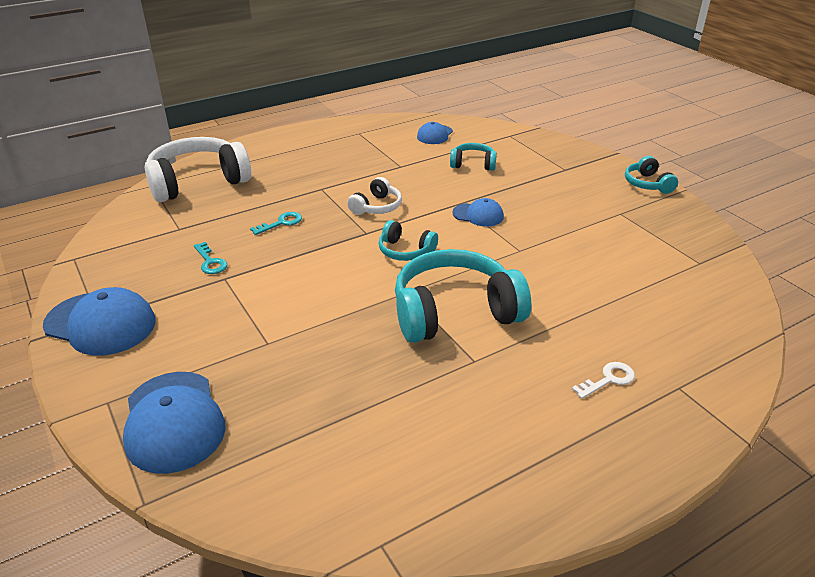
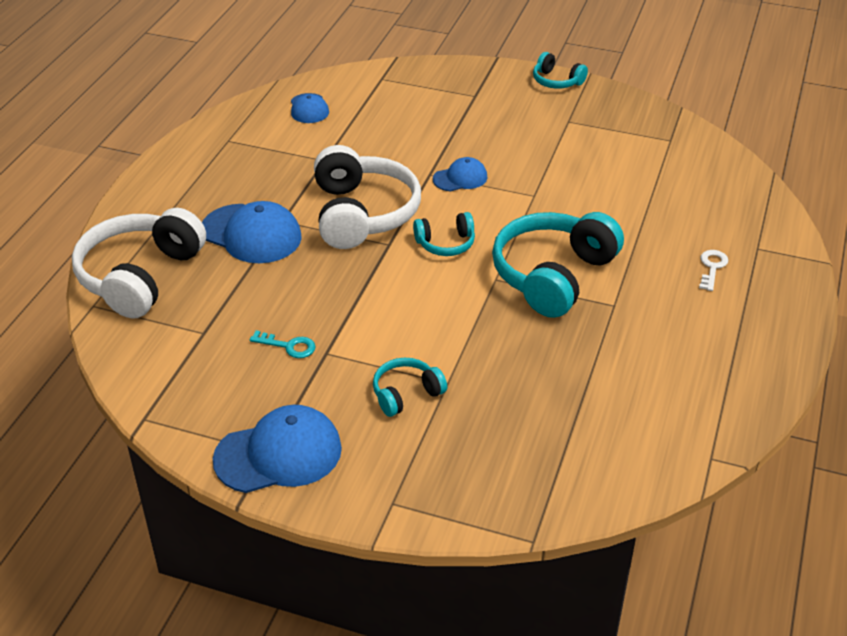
camera: 40 degrees left, 5 degrees up
(173, 421) = (467, 481): blue cap -> blue cap (251, 234)
(281, 223) = (296, 274): turquoise key -> none
(376, 207) = (362, 214): white headphones -> white headphones, size x2.02
(473, 164) = (389, 127): turquoise headphones -> turquoise headphones (406, 394)

